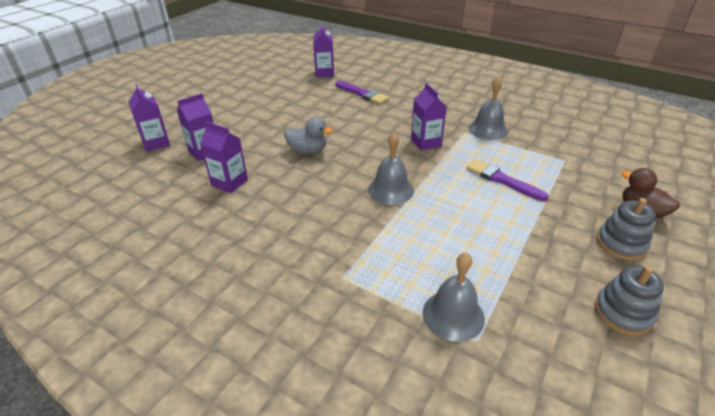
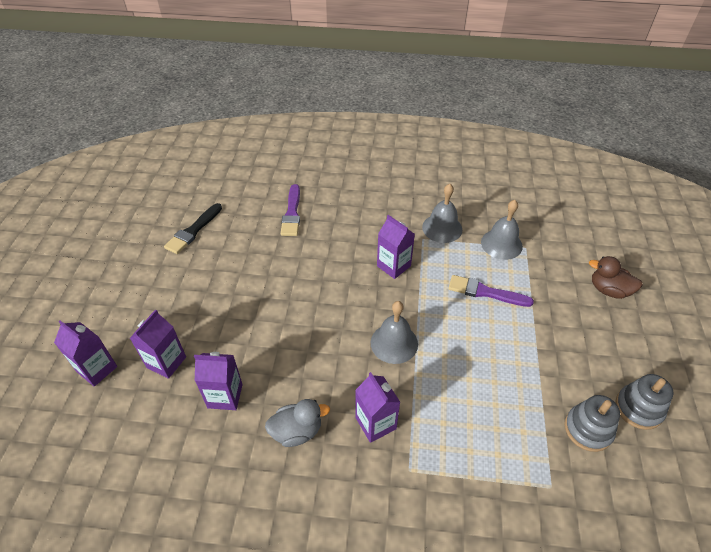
camera: 25 degrees left, 10 degrees up
(281, 88) = (193, 231): none -> black brush
(307, 151) = (282, 319): grey duck -> grey duck (297, 431)
(324, 73) = (230, 192): purple carton -> purple carton (375, 423)
(362, 94) = (292, 213): purple brush -> purple brush turned 75 degrees clockwise
(453, 315) = (520, 469): grey bell -> grey bell (501, 244)
(621, 244) = (608, 333): grey stacking toy -> grey stacking toy (588, 429)

